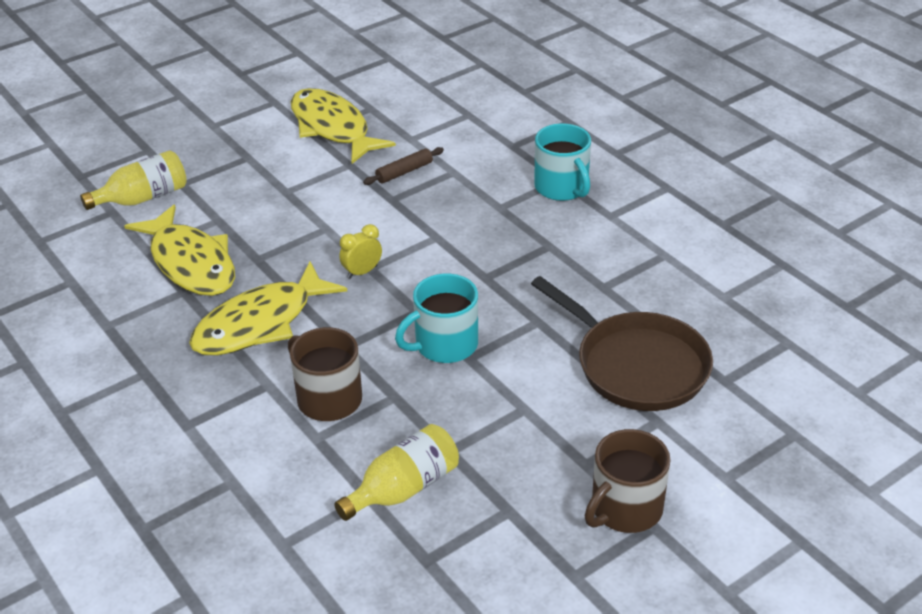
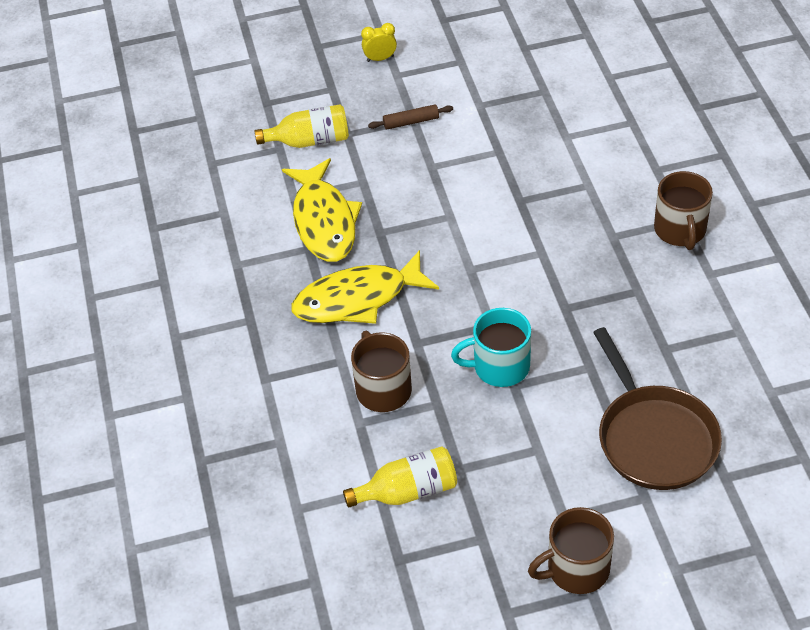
camera: 25 degrees right, 10 degrees up
(332, 128) = (500, 105): yellow fish -> none
(362, 272) = (462, 271): yellow clock -> yellow clock (380, 58)
(404, 172) = (544, 173): brown rolling pin -> brown rolling pin (411, 122)
(562, 187) = (680, 230): turquoise mug -> brown mug

